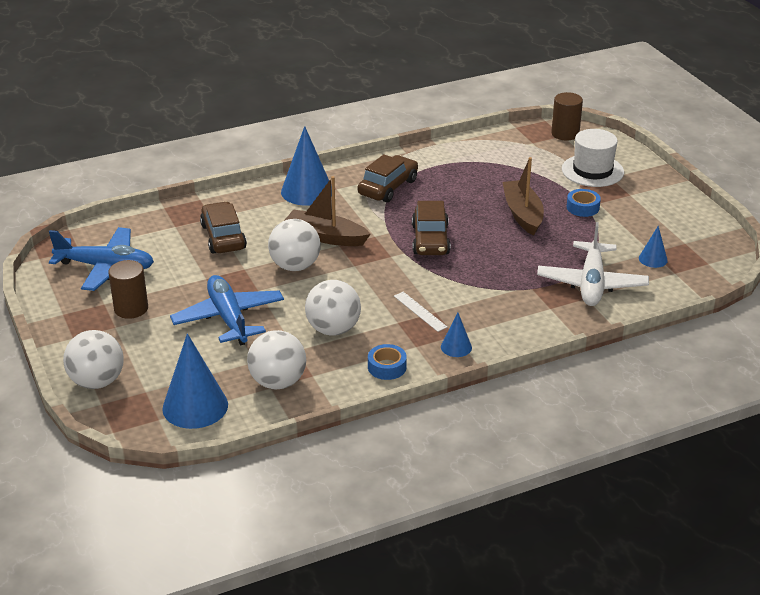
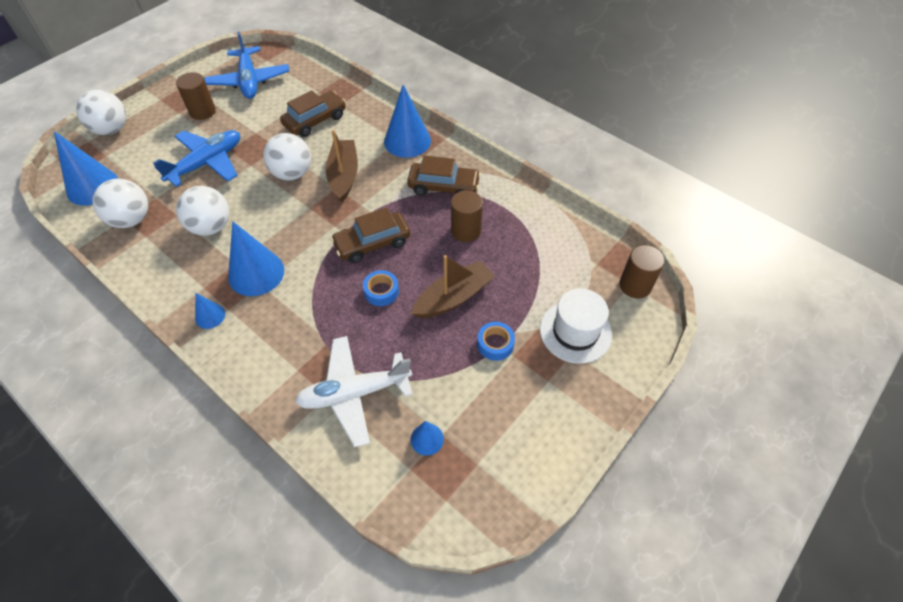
camera: 65 degrees right, 20 degrees up
(387, 367) = (167, 278): blue tape -> blue tape (381, 291)
(420, 311) = (256, 273): white ruler -> blue cone
(451, 190) = (466, 231): none -> brown cylinder

